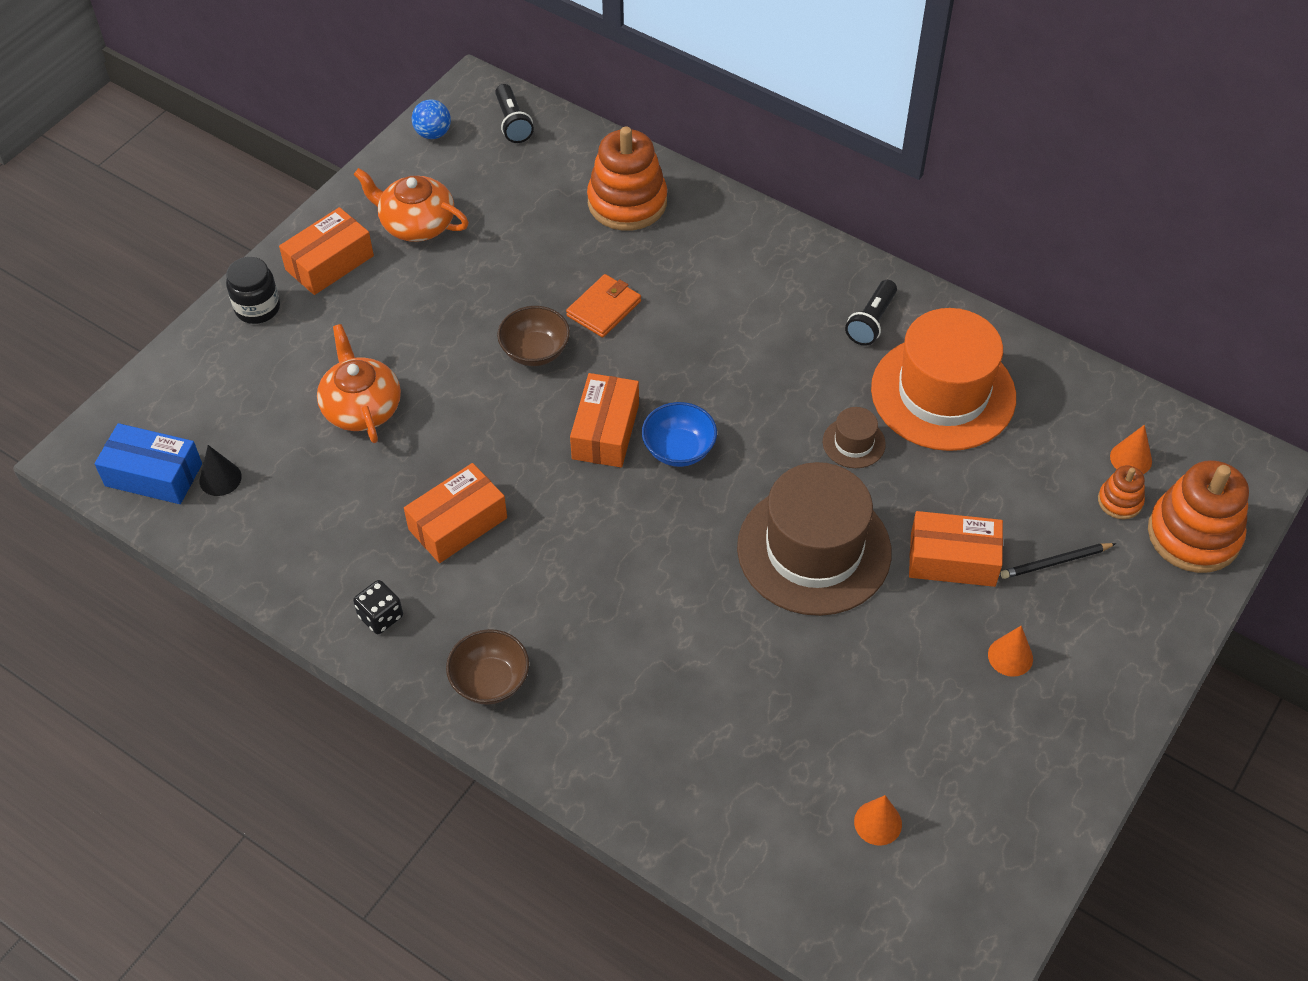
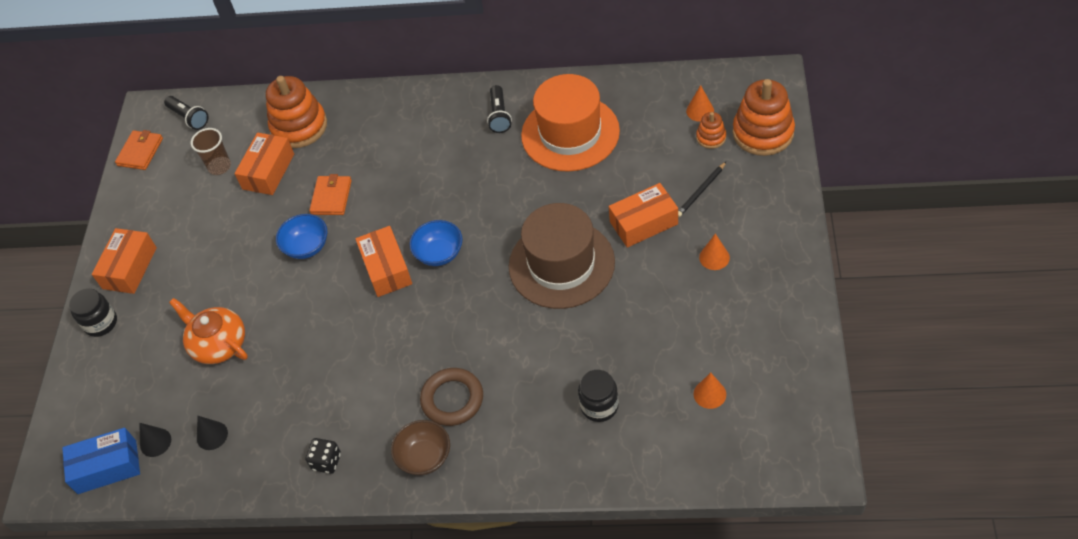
camera: 25 degrees left, 0 degrees up
(282, 508) = (212, 435): none -> black cone
(416, 223) = (170, 212): orange teapot -> none
(433, 133) = (140, 152): blue ball -> orange wallet
(457, 523) = (334, 377): orange box -> orange box (268, 171)
(506, 200) = (219, 167): none -> brown cup
(535, 351) = (306, 247): brown bowl -> blue bowl
(569, 633) = (452, 399): none -> brown ring
(733, 751) = (599, 406): none -> black jar
(854, 443) = (540, 190): brown hat -> none

